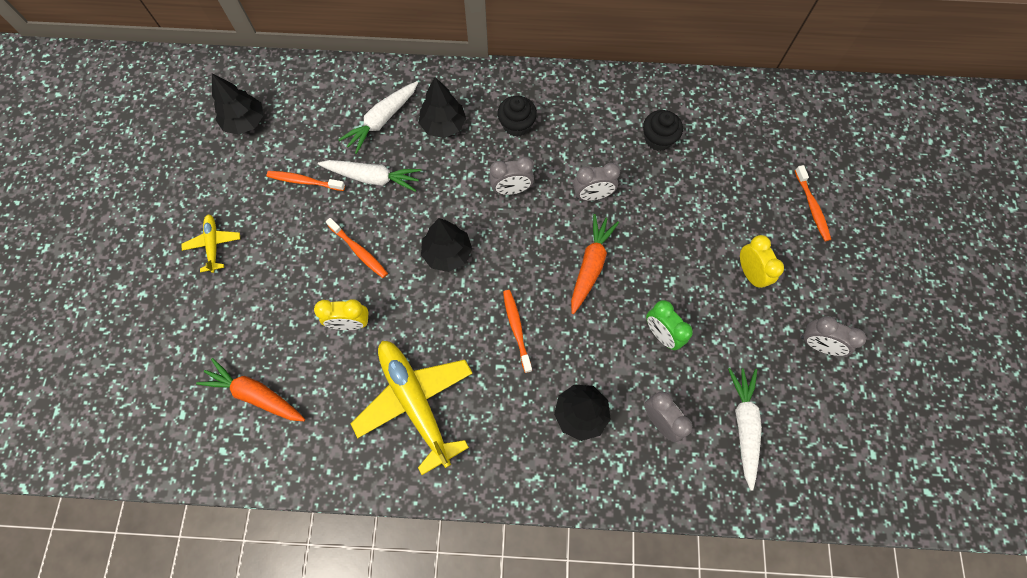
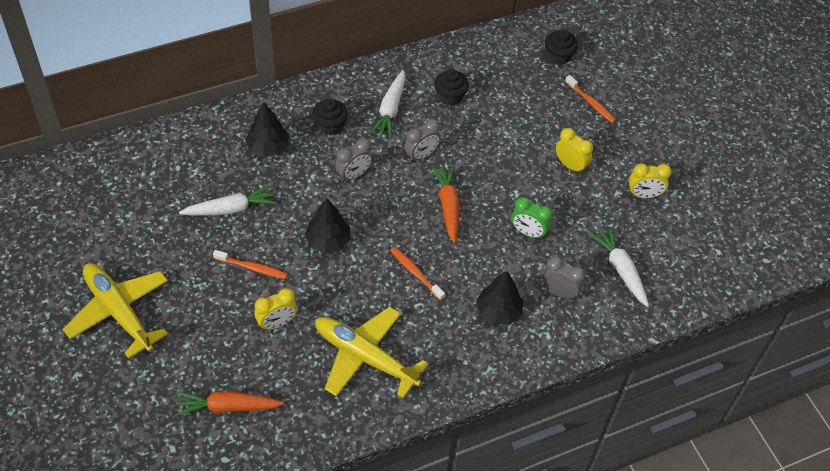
camera: 30 degrees left, 15 degrees down
(213, 245) = (119, 312): yellow plane -> yellow plane, size x2.03
(245, 122) = (87, 207): black tree -> none
(304, 181) = (171, 233): orange toothbrush -> none
(382, 120) = (212, 162): white carrot -> white carrot (390, 109)
(803, 137) = (558, 56): none -> black cupcake
(818, 344) = (644, 195): grey clock -> yellow clock

